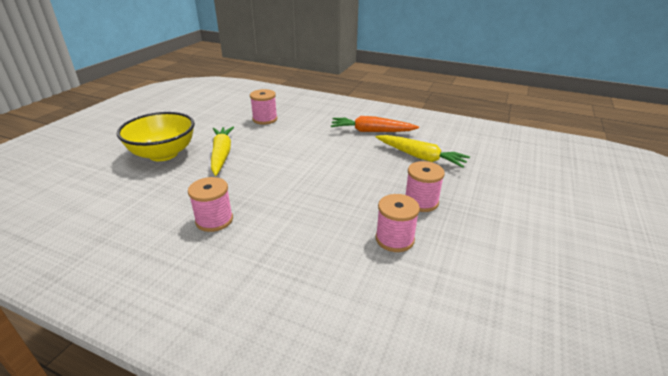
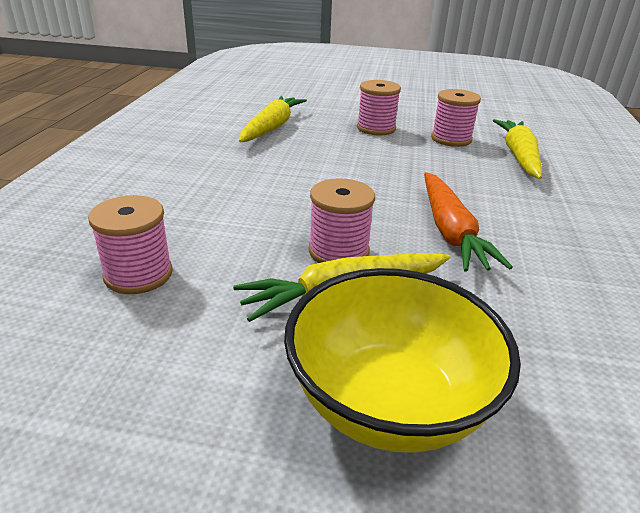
camera: 105 degrees left, 0 degrees up
(214, 220) = (535, 247): pink spool -> pink spool (338, 251)
(348, 271) = (518, 156): none -> yellow carrot
(371, 131) = (195, 157): orange carrot -> orange carrot (450, 231)

